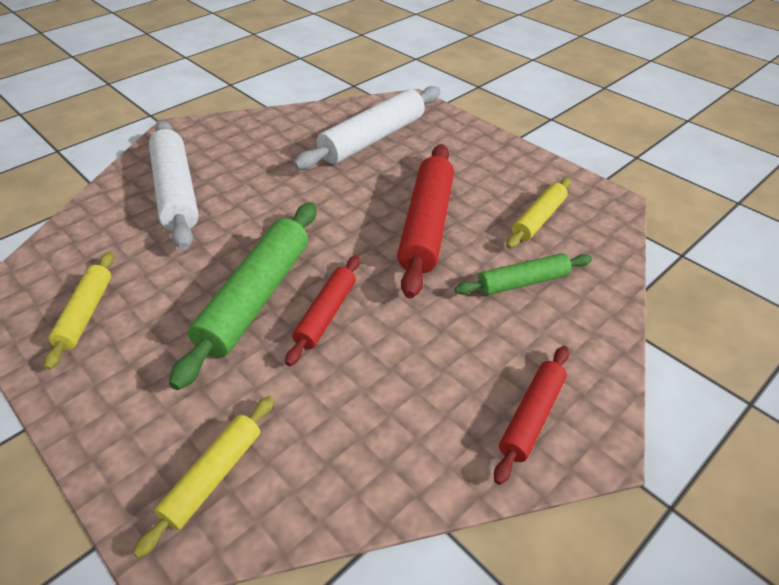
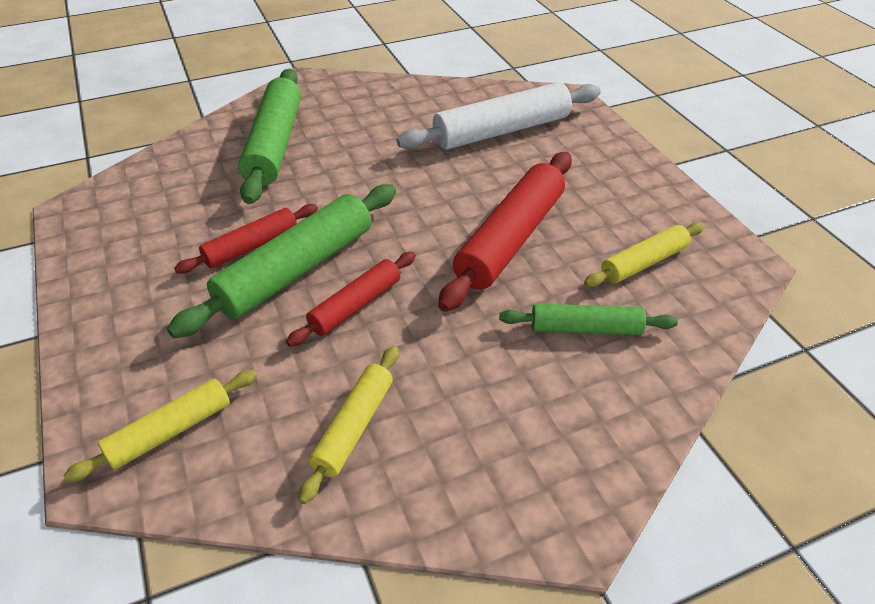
camera: 20 degrees right, 0 degrees up
(86, 314) = (137, 244): yellow rolling pin -> yellow rolling pin (354, 427)
(176, 192) = (274, 144): white rolling pin -> green rolling pin
(531, 417) = (514, 476): red rolling pin -> red rolling pin (251, 246)

